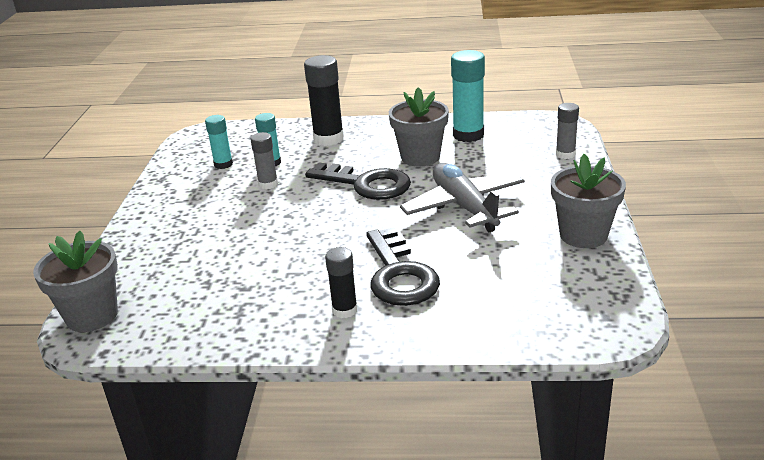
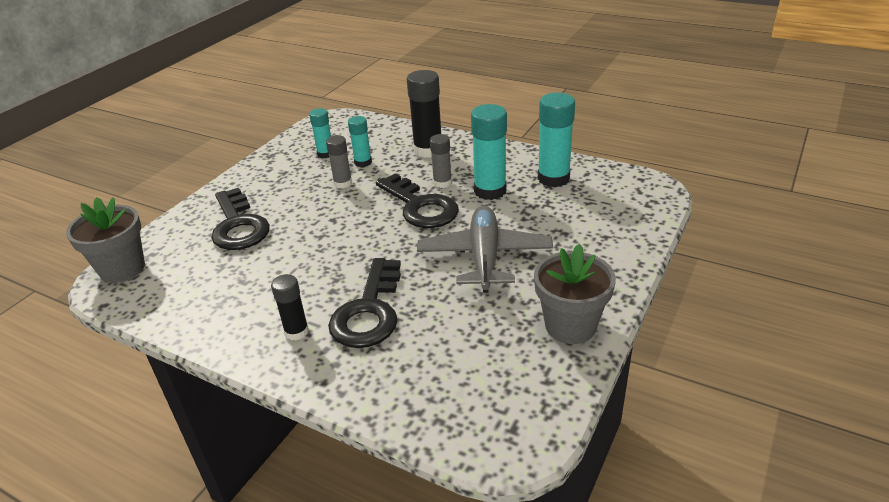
camera: 25 degrees right, 5 degrees up
(190, 245) = (238, 226): none -> black key
(420, 157) = (490, 191): grey flower pot -> turquoise glue stick
(565, 154) = (630, 226): grey glue stick -> grey glue stick (442, 183)

